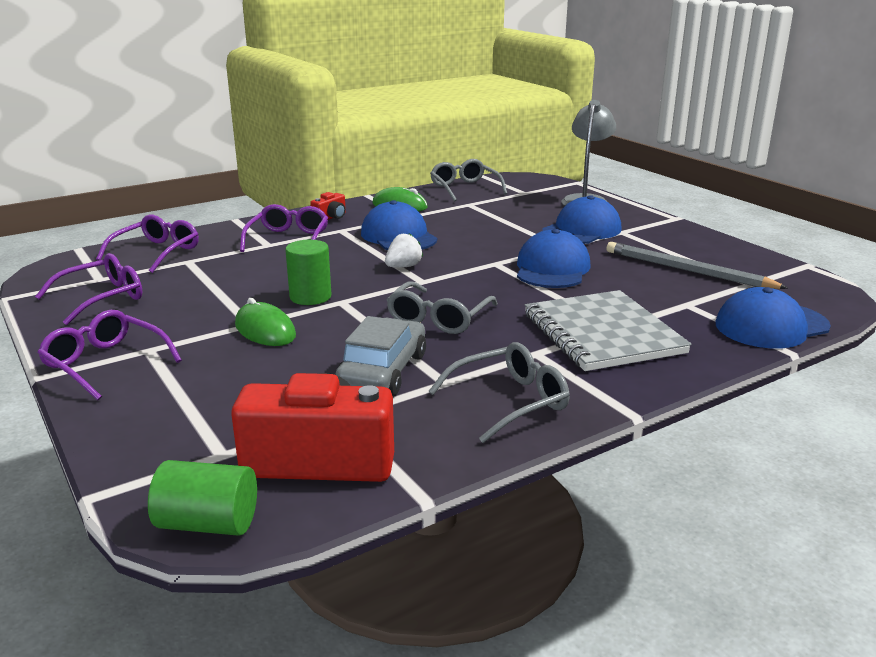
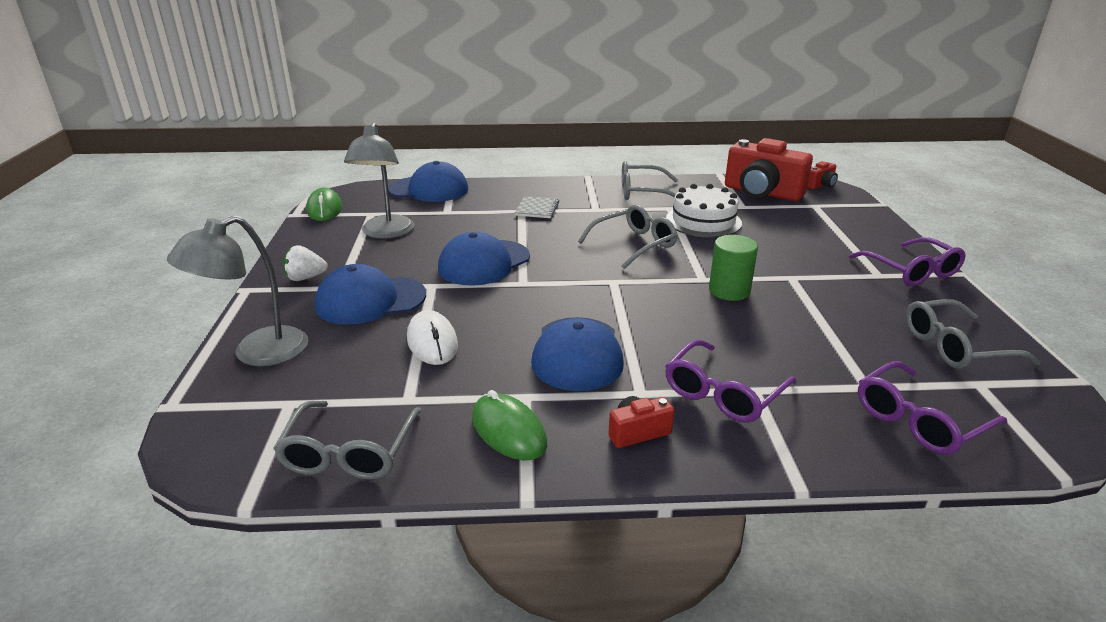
camera: 150 degrees left, 5 degrees up
(102, 298) = (955, 347): purple glasses -> grey glasses
(208, 523) = (820, 185): green cylinder -> red camera
(265, 330) = (779, 268): green mouse -> green mouse (324, 209)
(383, 371) = (703, 221): grey car -> white cake
(403, 267) = (615, 303): white strawberry -> white strawberry (305, 278)
(498, 223) = (432, 342): none -> white mouse
(602, 334) = (537, 209): grey notebook -> grey notebook, size x0.44
(687, 270) = (385, 233): grey pencil -> grey lamp

